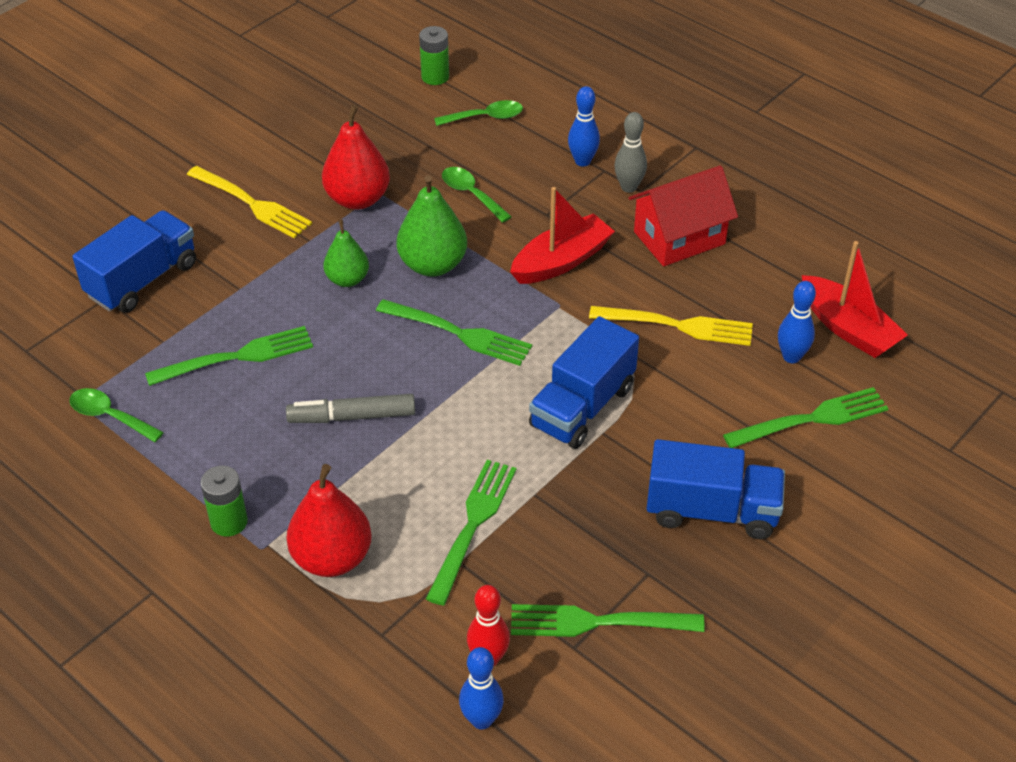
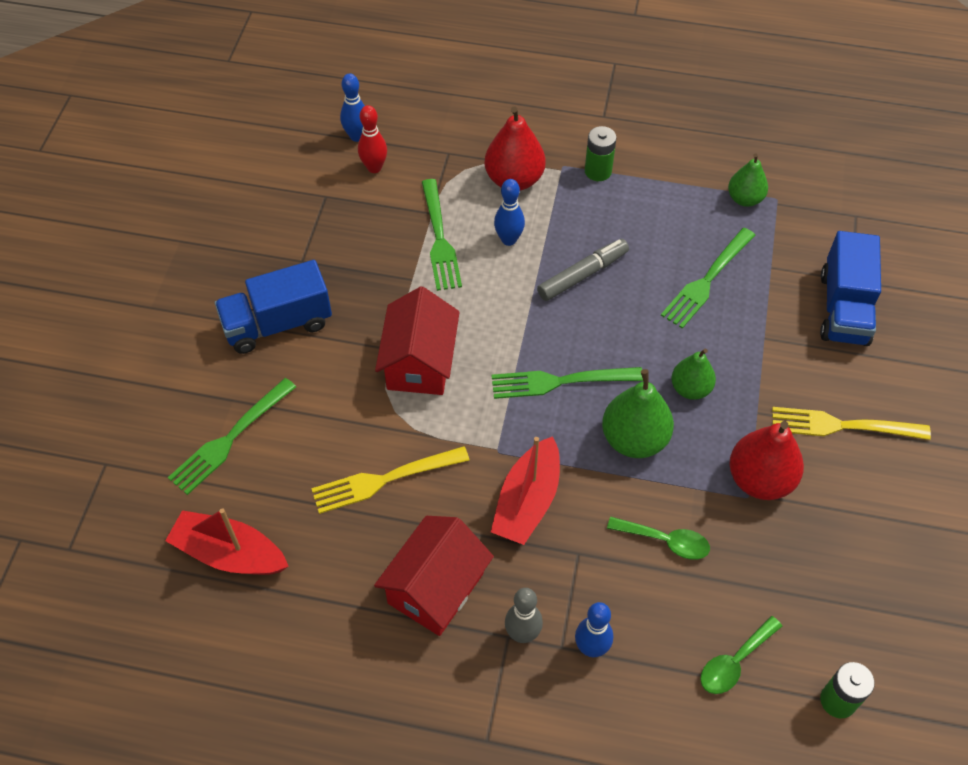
camera: 150 degrees right, 10 degrees up
(110, 416) = (744, 199): green spoon -> green pear
(582, 407) = (419, 363): blue truck -> red house
(597, 622) = (318, 216): green fork -> none
(791, 357) = (270, 495): blue bowling pin -> blue bowling pin (508, 240)

